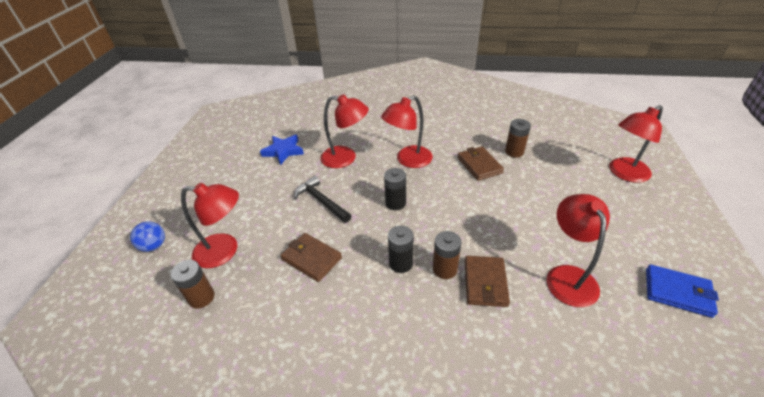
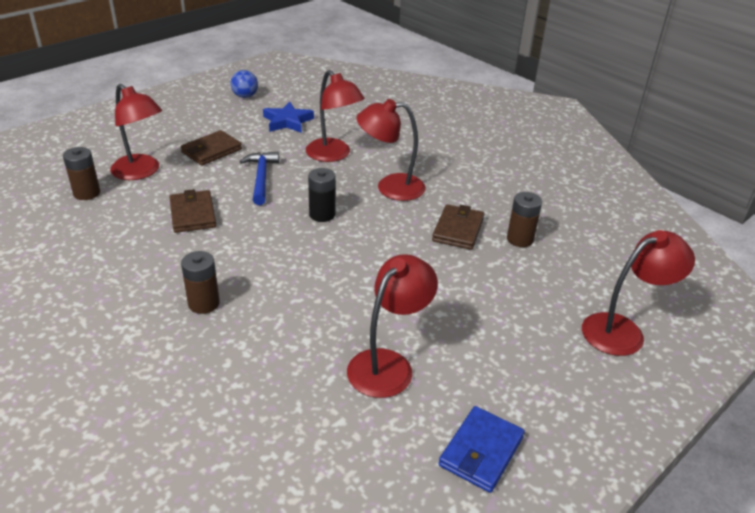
camera: 35 degrees right, 5 degrees down
(154, 246) = (101, 141): blue ball -> blue ball (245, 96)
(321, 201) = (261, 177): black hammer -> blue hammer
(401, 263) = (255, 260): black battery -> none
(444, 269) = (284, 287): brown battery -> brown battery (204, 303)
(485, 283) = (303, 318): brown wallet -> brown wallet (211, 151)
(624, 173) = (623, 330): red lamp -> red lamp turned 150 degrees clockwise
(677, 292) = (481, 451): blue wallet -> blue wallet turned 60 degrees clockwise

